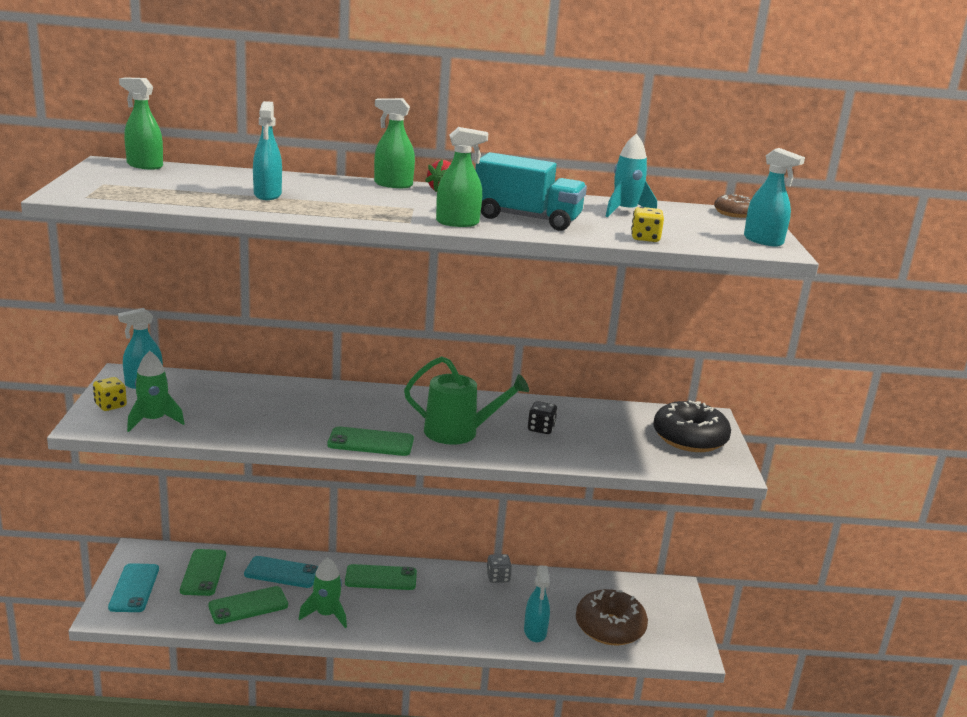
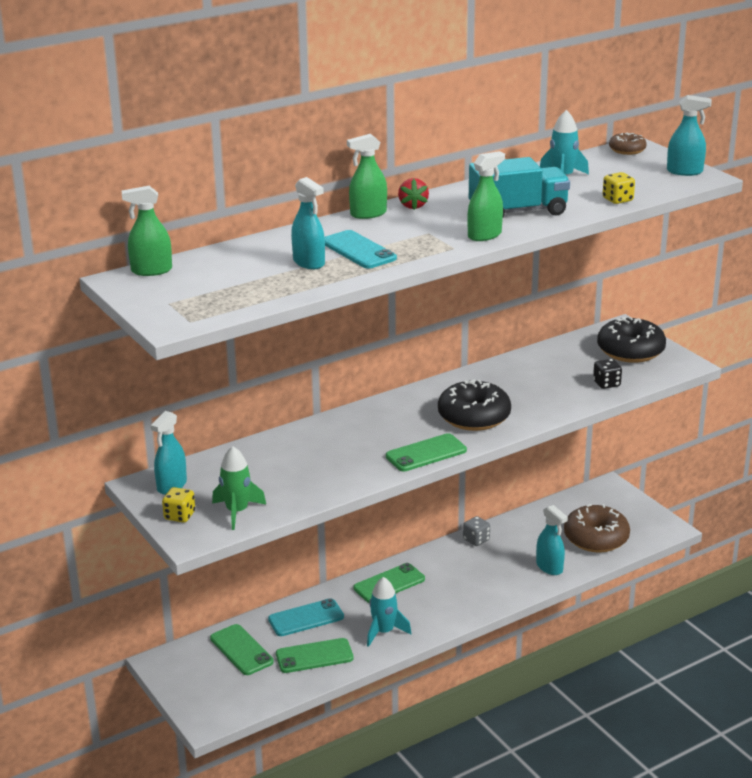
camera: 30 degrees left, 5 degrees up
(134, 588) = (201, 691): turquoise phone -> turquoise phone (358, 250)
(248, 605) = (314, 656): green phone -> green phone turned 45 degrees clockwise
(326, 614) = (384, 632): green rocket -> turquoise rocket
(458, 432) = (474, 417): green watering can -> black donut
(541, 429) = (525, 388): black dice -> black dice (606, 384)

